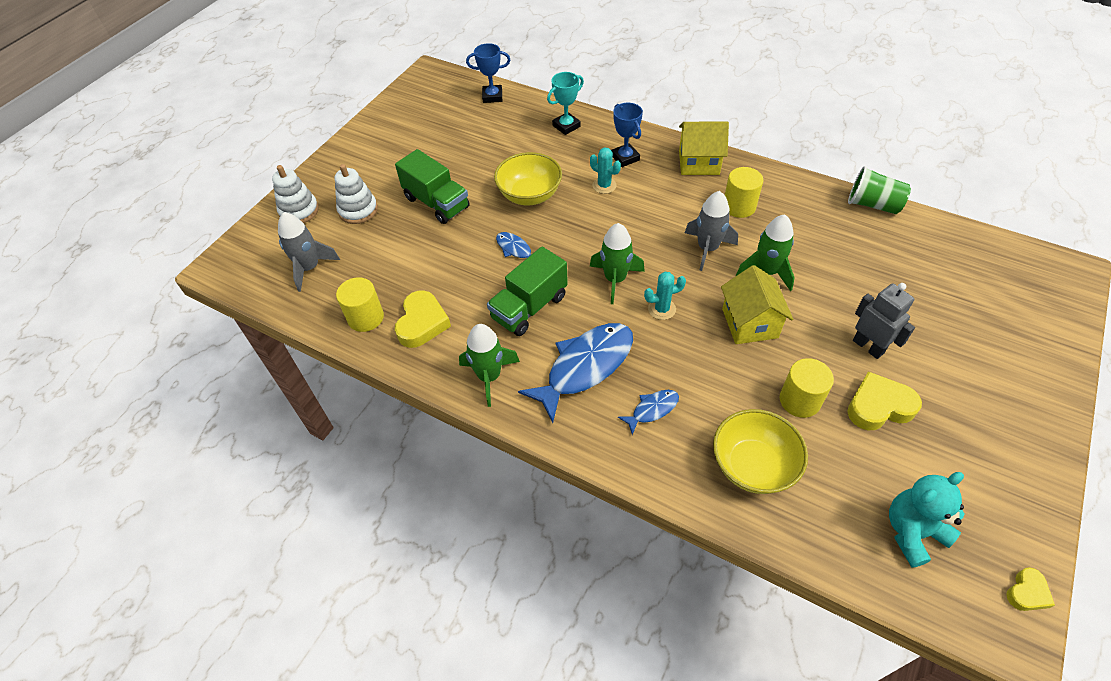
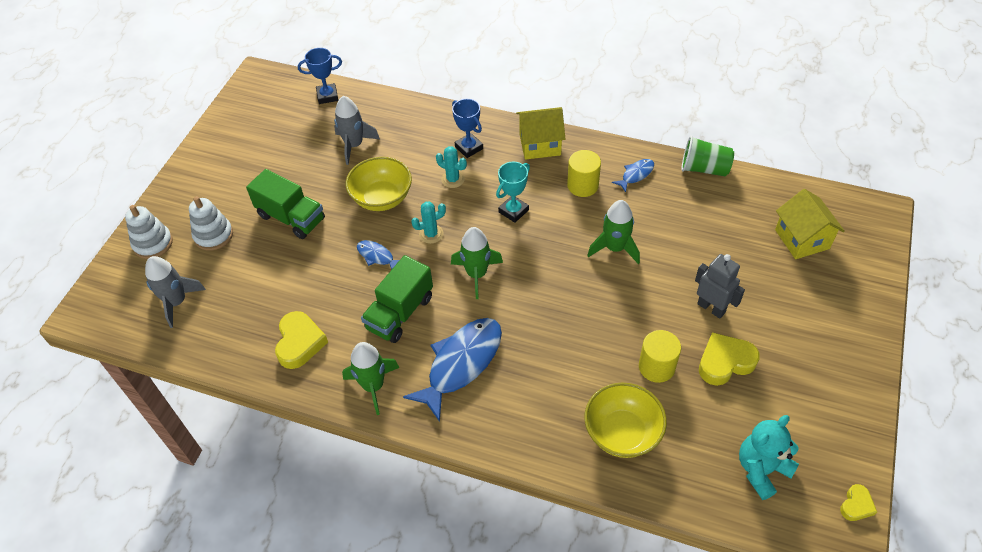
camera: 10 degrees left, 0 degrees up
(365, 317) = (243, 345): yellow cylinder -> none
(566, 126) = (406, 120): turquoise trophy -> turquoise trophy (513, 211)
(652, 410) = (527, 395): blue fish -> blue fish (636, 175)
(662, 309) = (524, 297): turquoise cactus -> turquoise cactus (431, 234)
(707, 248) = (558, 232): grey rocket -> grey rocket (354, 145)
(749, 323) = (605, 300): yellow house -> yellow house (802, 239)

